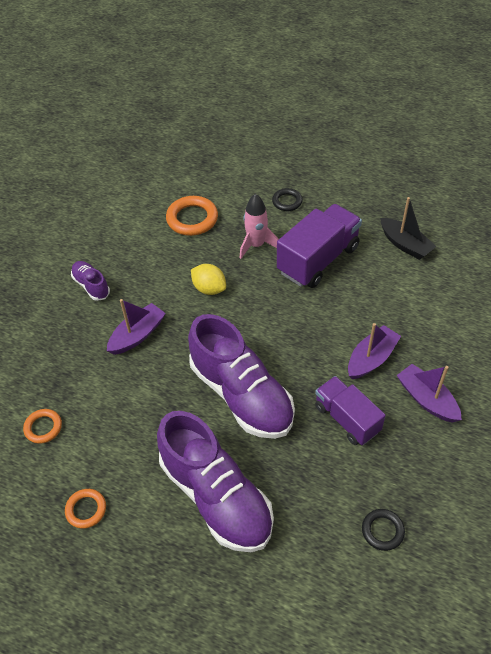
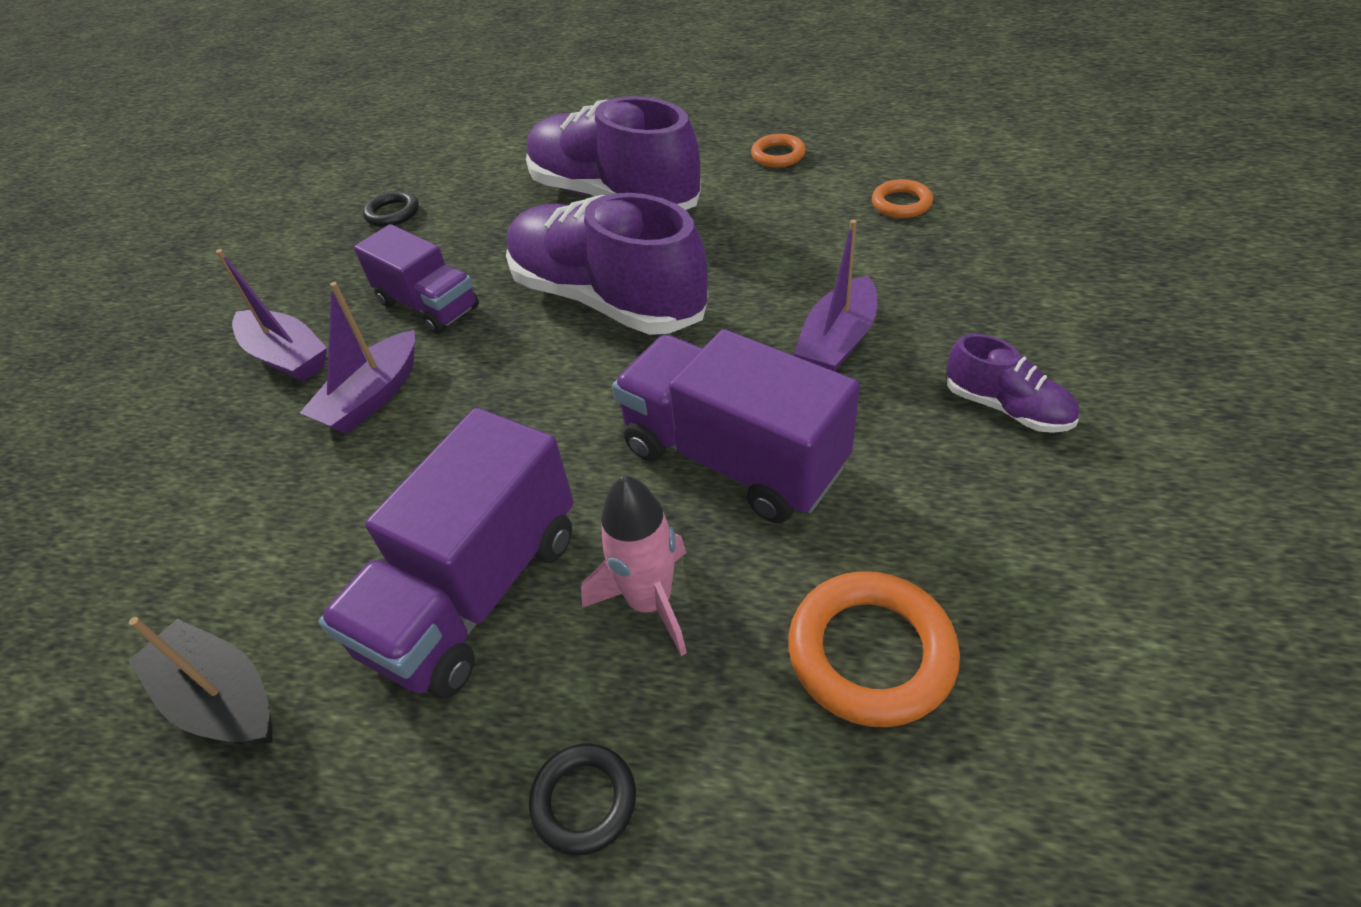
camera: 170 degrees right, 5 degrees down
(209, 289) = (732, 458): yellow lemon -> purple truck

